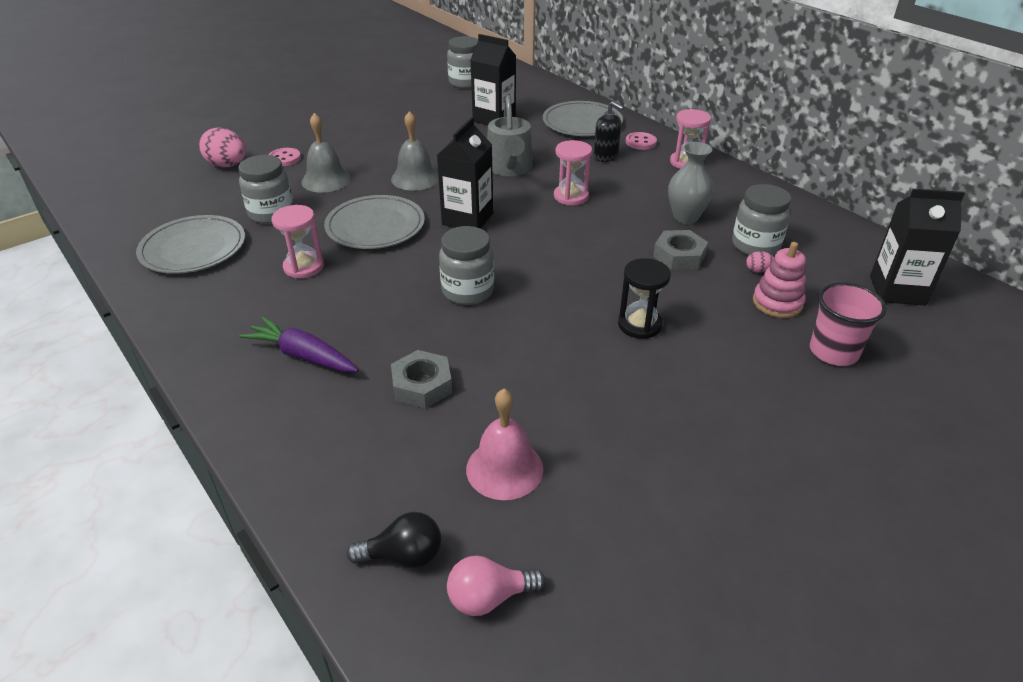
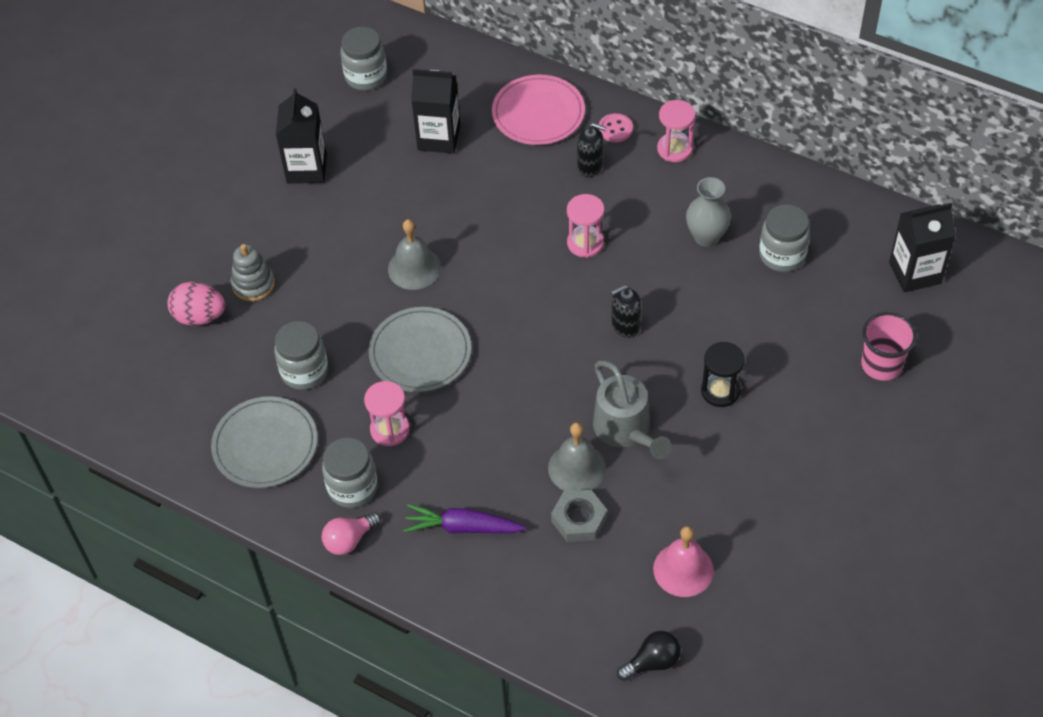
camera: 20 degrees left, 15 degrees up
(284, 158) = (253, 284): pink button -> grey stacking toy
(326, 180) = (323, 303): grey bell -> grey bell (577, 468)
(467, 219) = (503, 311): black carton -> black carton (306, 169)
(468, 291) = (557, 405): grey jar -> grey jar (352, 487)
(489, 597) = (724, 667): pink light bulb -> pink light bulb (349, 540)
(510, 169) = (502, 220): grey watering can -> grey watering can (626, 431)
(572, 254) = (625, 325): none -> black soap dispenser
(582, 122) = (538, 113): grey plate -> pink plate
(679, 256) = (720, 293): grey nut -> none
(758, 270) = (794, 288): pink egg -> none
(777, 303) = (822, 324): pink stacking toy -> none

